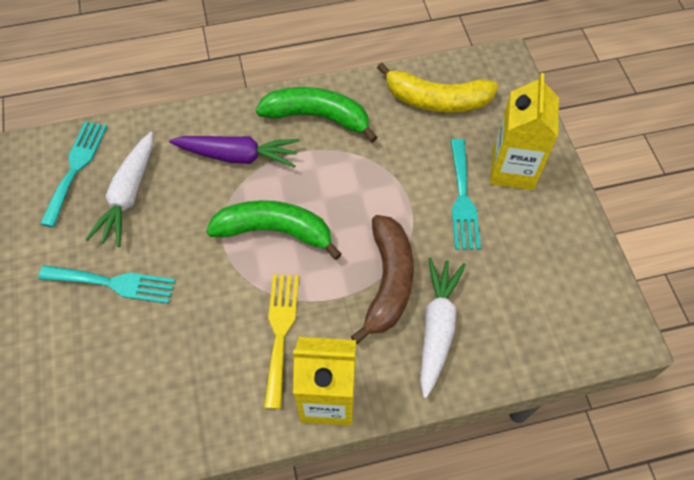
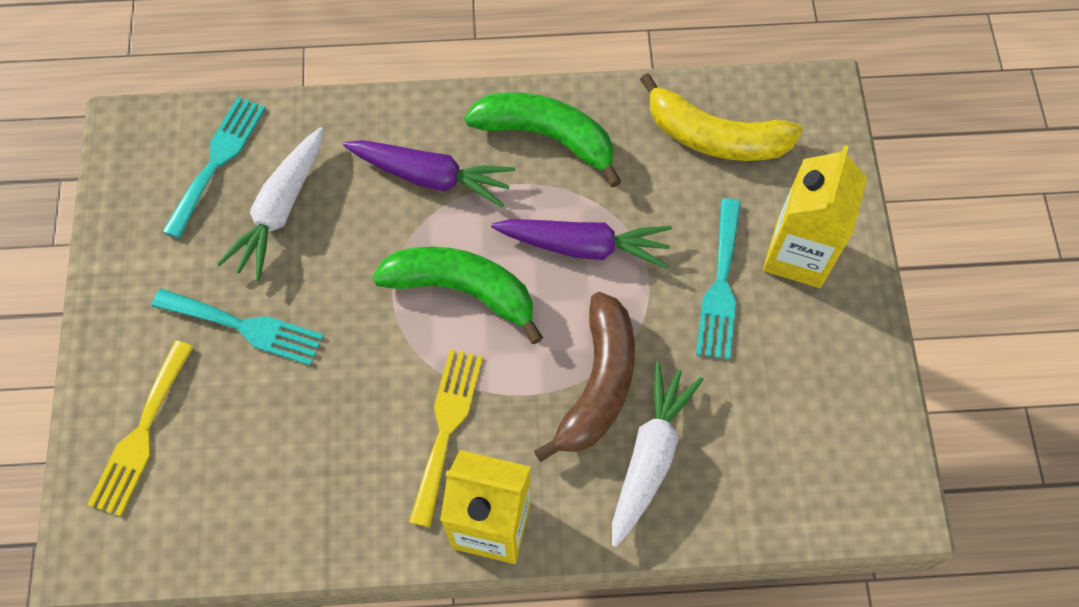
camera: 10 degrees right, 5 degrees up
(42, 377) = (141, 434): none -> yellow fork
(359, 187) = (585, 246): none -> purple carrot

